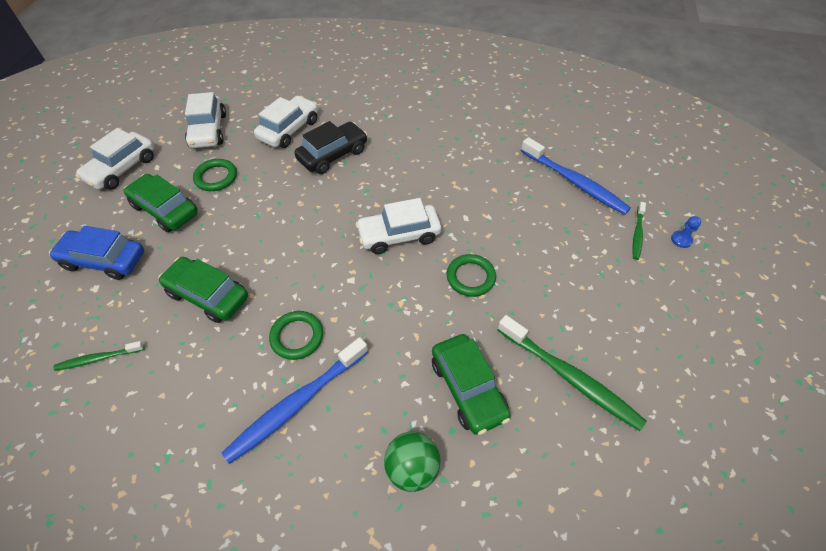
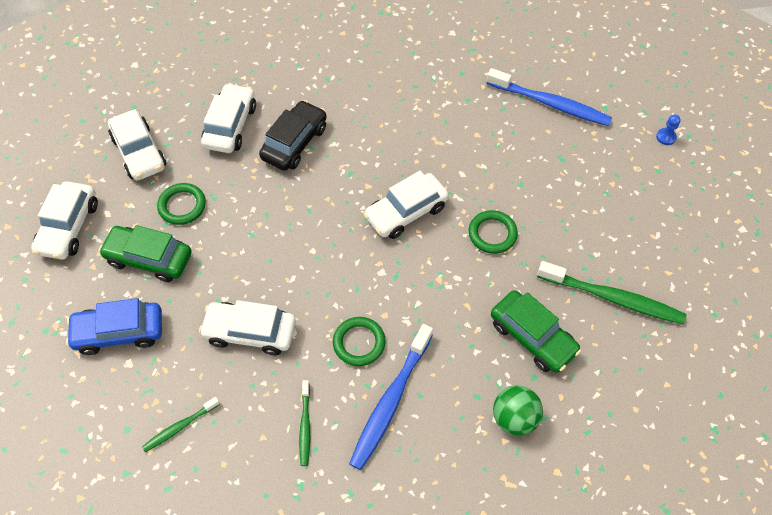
camera: 20 degrees left, 5 degrees up
(208, 295) = (250, 332): green car -> white car
(637, 234) = (626, 143): green toothbrush -> green toothbrush (305, 426)

